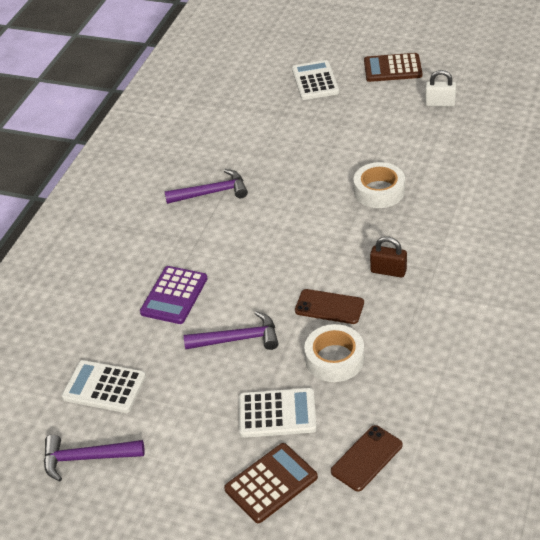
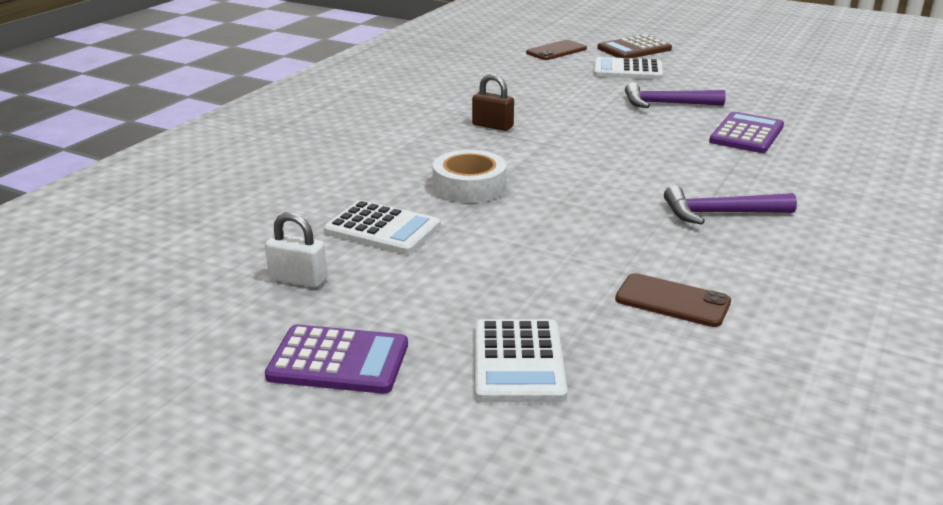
camera: 175 degrees left, 15 degrees down
(86, 458) = (795, 67): purple hammer -> none
(104, 387) = (799, 93): white calculator -> white calculator (382, 229)
(329, 307) = (567, 112): brown phone -> brown phone (672, 301)
(334, 359) = (569, 87): white tape -> none
(392, 68) = (338, 361): brown calculator -> purple calculator

